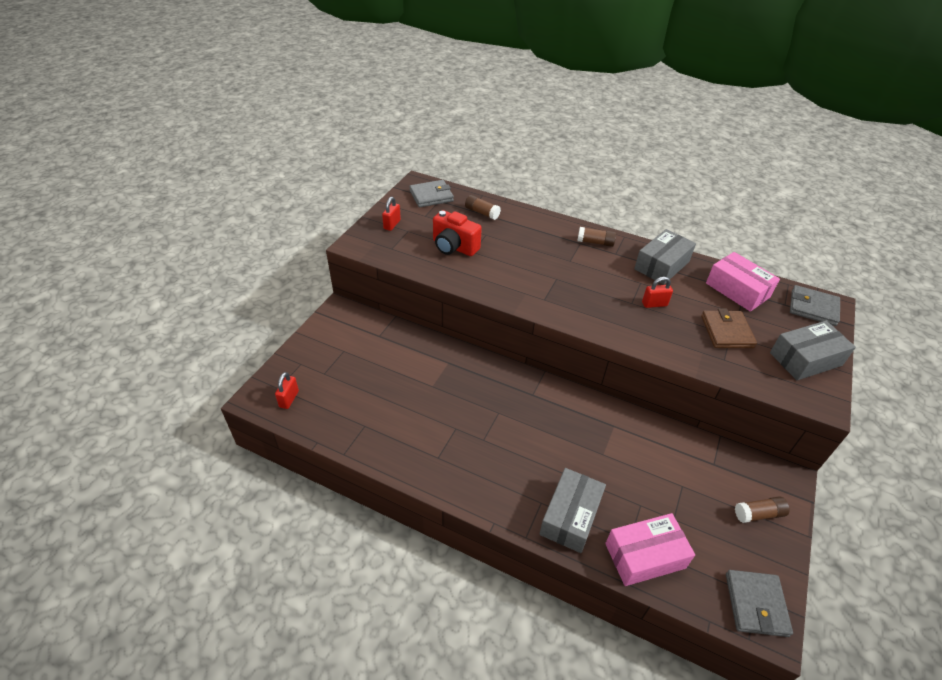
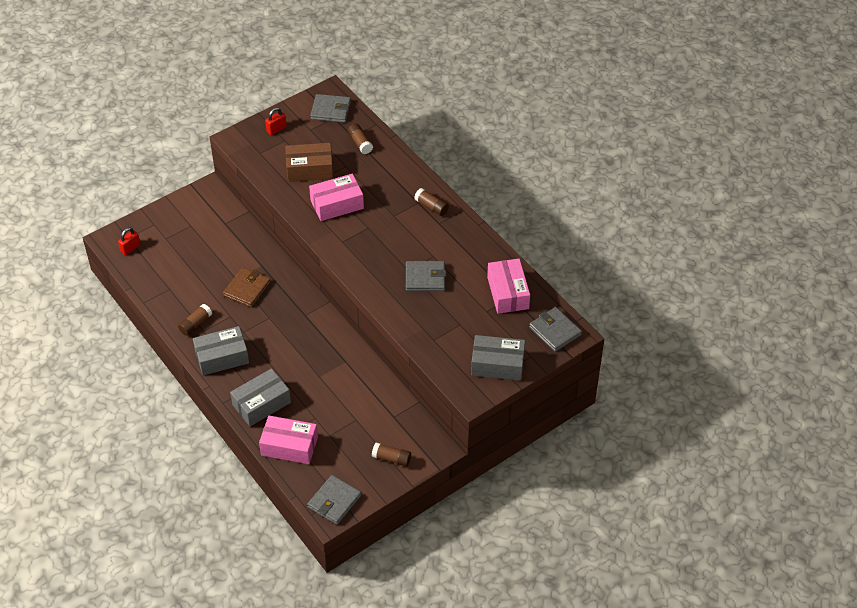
camera: 30 degrees right, 5 degrees up
(423, 453) = (195, 324): none -> brown glue stick
(454, 247) = (310, 169): red camera -> brown box
(508, 268) = (337, 204): none -> pink box
(654, 304) = (425, 278): red padlock -> grey wallet
(661, 265) = (467, 248): grey box -> grey box (222, 357)
(726, 332) = (459, 321): brown wallet -> brown wallet (247, 289)

